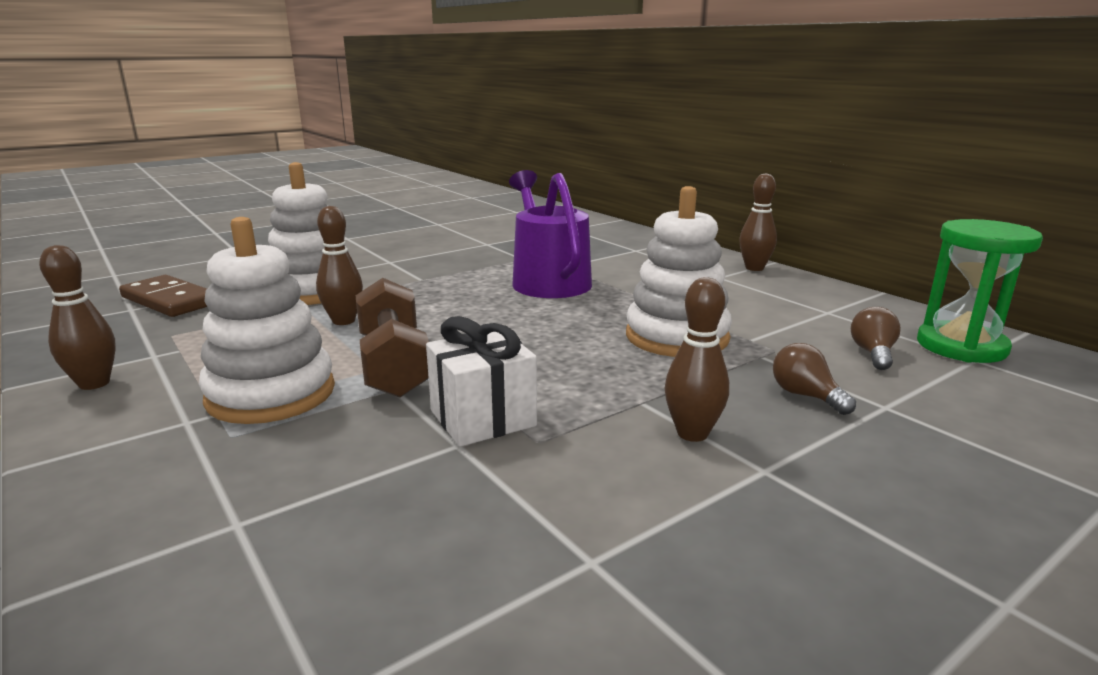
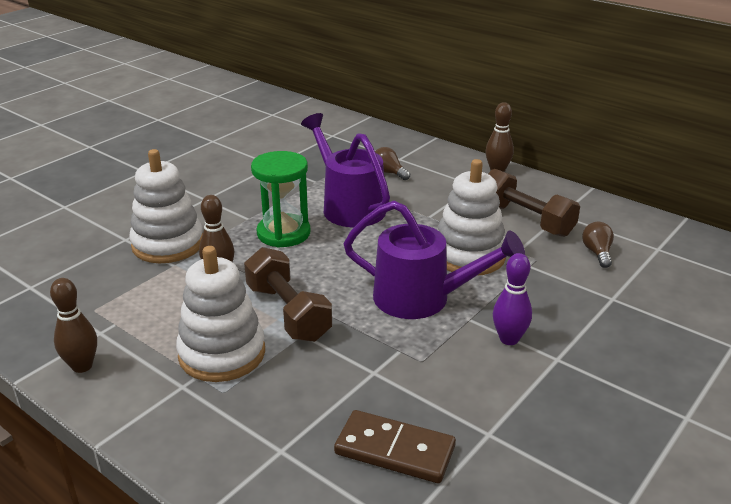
camera: 15 degrees left, 10 degrees up
(169, 300) = (55, 273): brown domino -> brown domino (394, 450)
(483, 418) = (377, 349): white gift -> none
(586, 372) = (423, 299): none -> purple watering can
(692, 433) = (509, 339): brown bowling pin -> purple bowling pin
(775, 312) = (526, 220): none -> brown dumbbell
(805, 396) = (565, 297): brown light bulb -> brown light bulb (389, 173)
(961, 346) = (649, 238): green hourglass -> green hourglass (283, 233)

